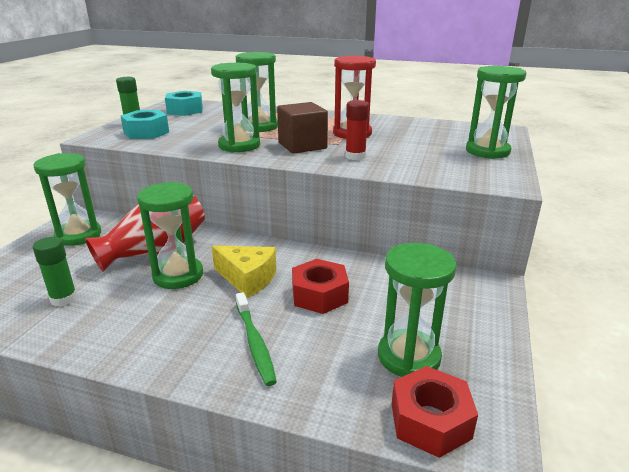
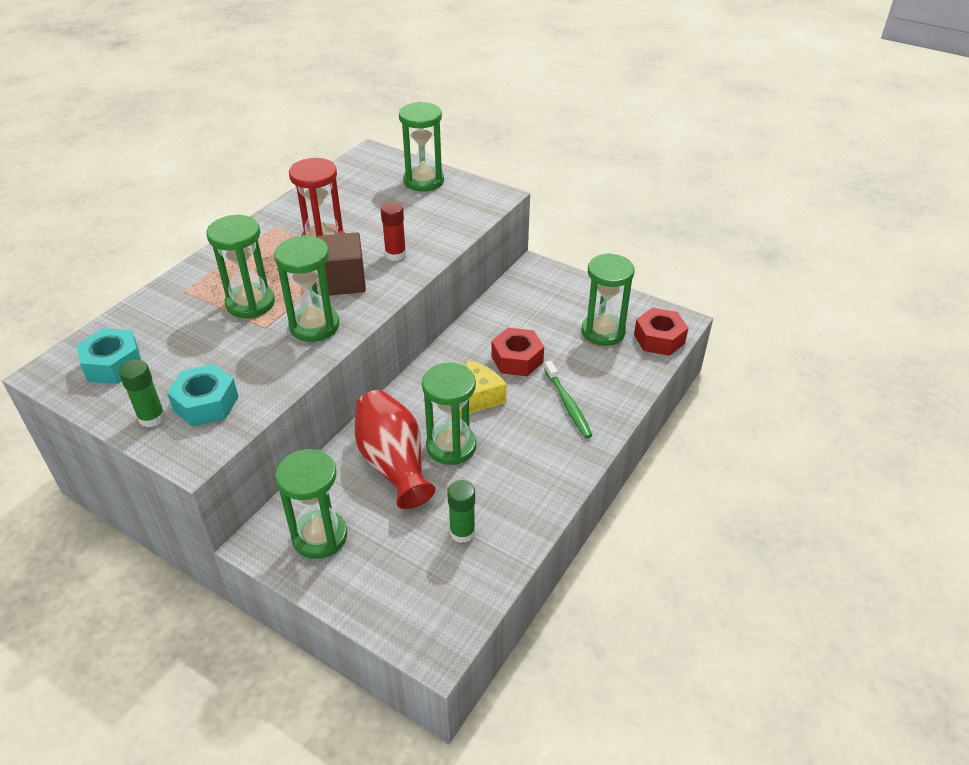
camera: 75 degrees left, 15 degrees up
(255, 342) = (568, 404): green toothbrush -> green toothbrush turned 75 degrees clockwise

